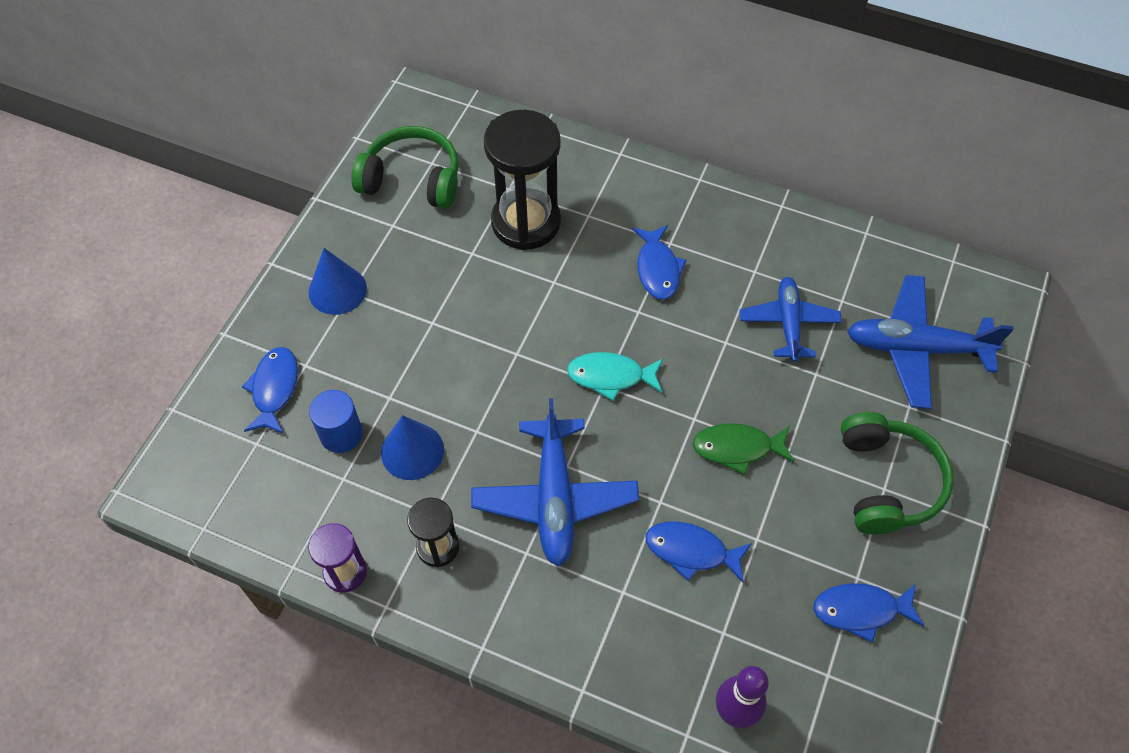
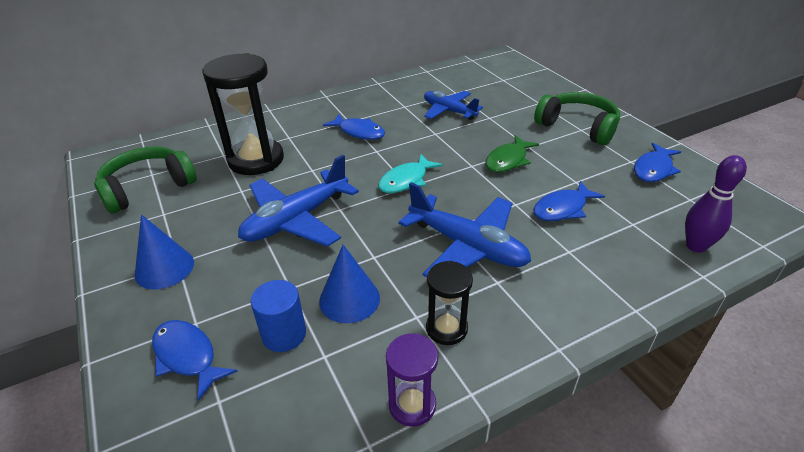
camera: 50 degrees left, 20 degrees down
(916, 348) = (508, 87): blue plane -> blue plane (296, 219)

